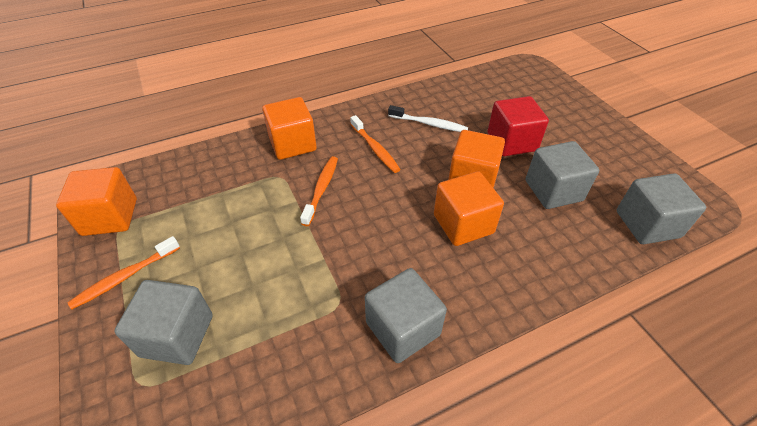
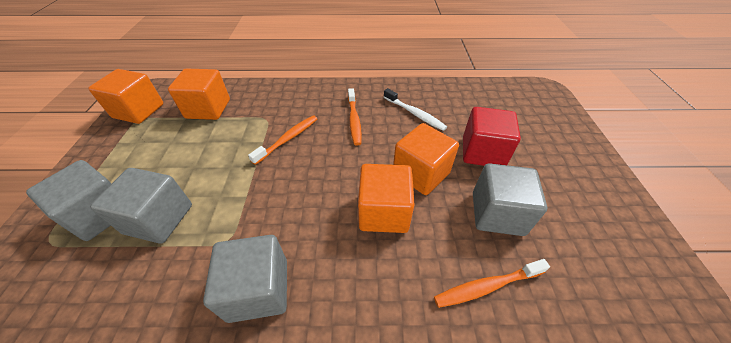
camera: 25 degrees right, 0 degrees up
(125, 277) = (110, 156): orange toothbrush -> orange toothbrush (487, 286)
(292, 144) = (294, 98): orange cube -> orange cube (208, 109)
(647, 224) = (591, 293): grey cube -> grey cube (159, 219)

